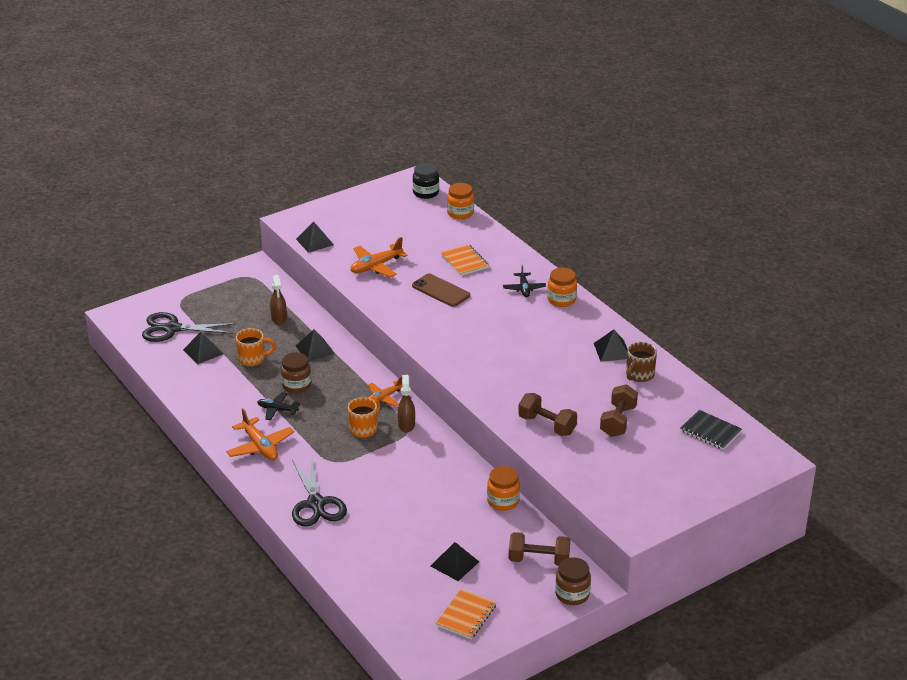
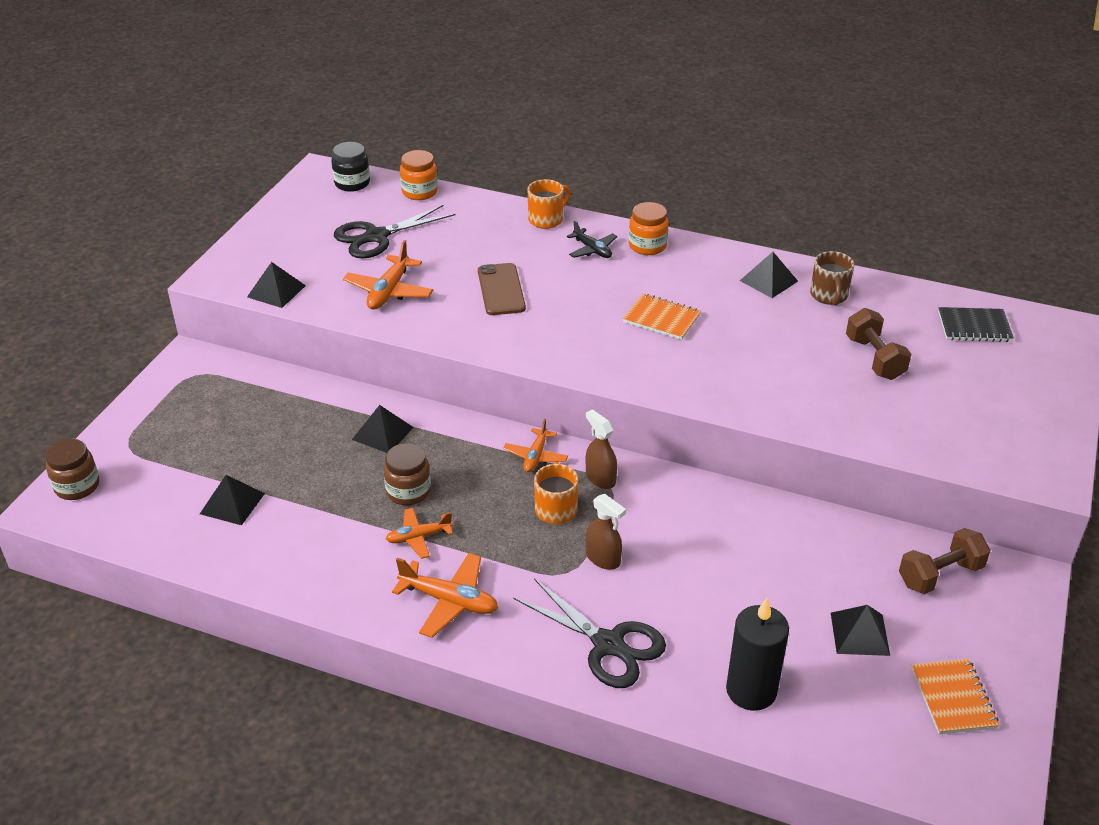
camera: 35 degrees left, 5 degrees up
(172, 329) = (154, 491): black scissors -> black scissors (376, 237)
(253, 359) = (312, 482): orange mug -> orange mug (547, 219)
(277, 410) = (418, 537): black plane -> orange plane
(279, 318) = (292, 413): brown spray bottle -> brown spray bottle (603, 559)
(363, 559) = (751, 690): none -> black candle
(441, 290) = (501, 290): brown phone -> brown phone turned 75 degrees clockwise
(464, 261) = (489, 245): orange notebook -> orange notebook (661, 319)
(503, 501) = (817, 521): orange jar -> none
(547, 425) = (810, 398): brown dumbbell -> none
(572, 594) = (1024, 599): brown jar -> brown jar (77, 486)

